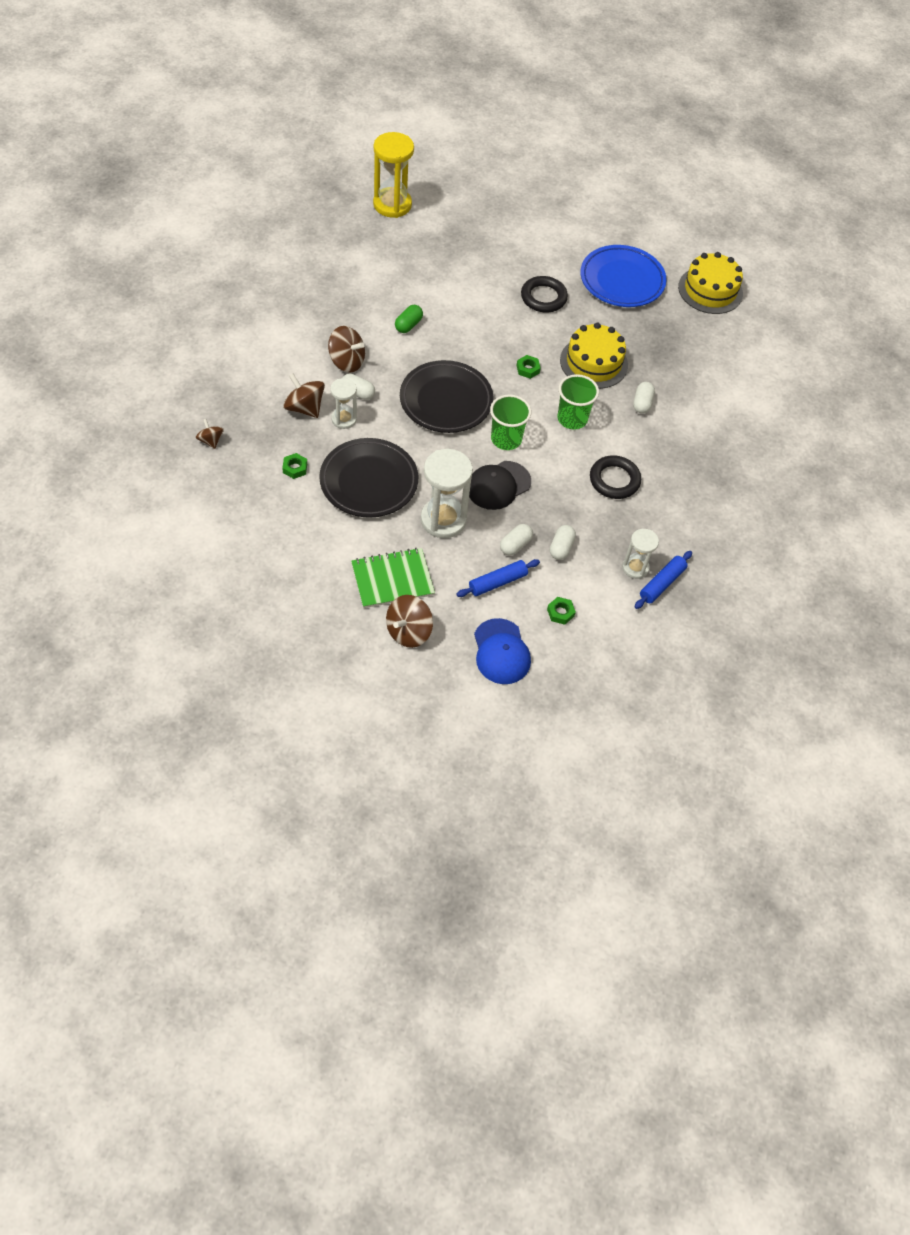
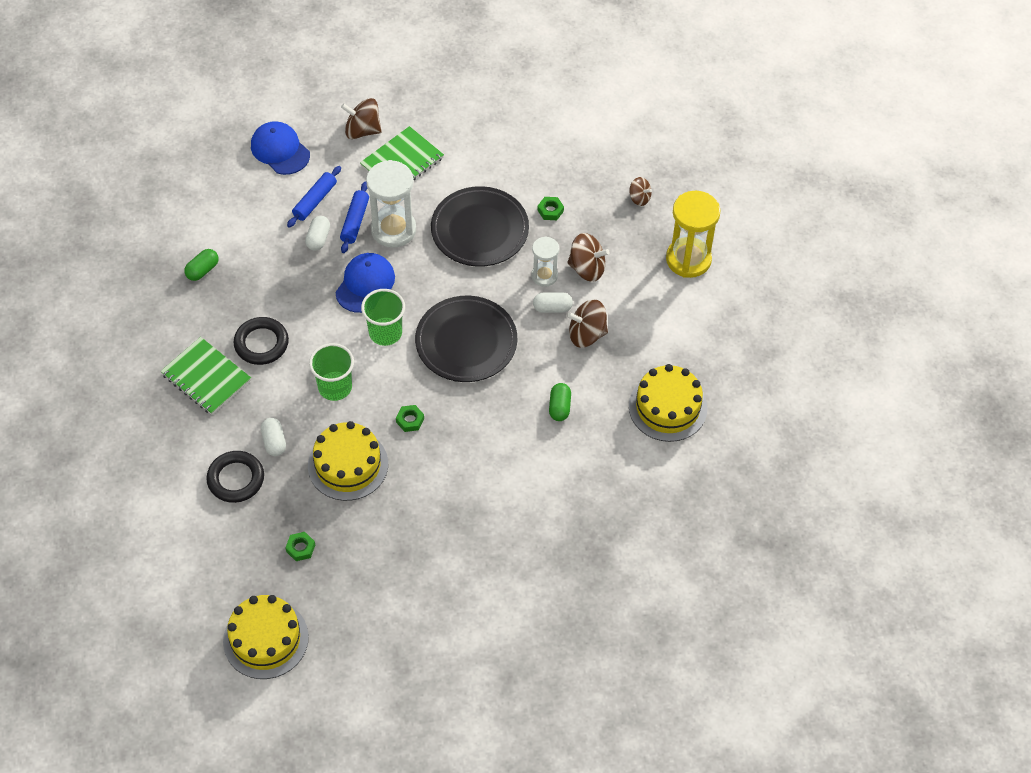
camera: 155 degrees right, 0 degrees up
(329, 288) = (667, 407): none -> yellow cake
(392, 205) = (690, 556): yellow hourglass -> yellow hourglass (688, 259)
(408, 631) = (362, 130): brown spinning top -> brown spinning top turned 90 degrees counterclockwise
(498, 485) = (365, 284): black cap -> blue cap
(543, 297) = (446, 520): black ring -> black ring (236, 479)
(560, 612) = (248, 202): green nut -> green nut (300, 548)
(561, 548) = (277, 256): white capsule -> none
(622, 280) = (373, 594): blue plate -> none
(635, 567) = (202, 270): white hourglass -> green capsule
(662, 583) = (172, 267): blue rolling pin -> blue rolling pin (355, 221)
(674, 475) = (206, 377): none -> green notebook

